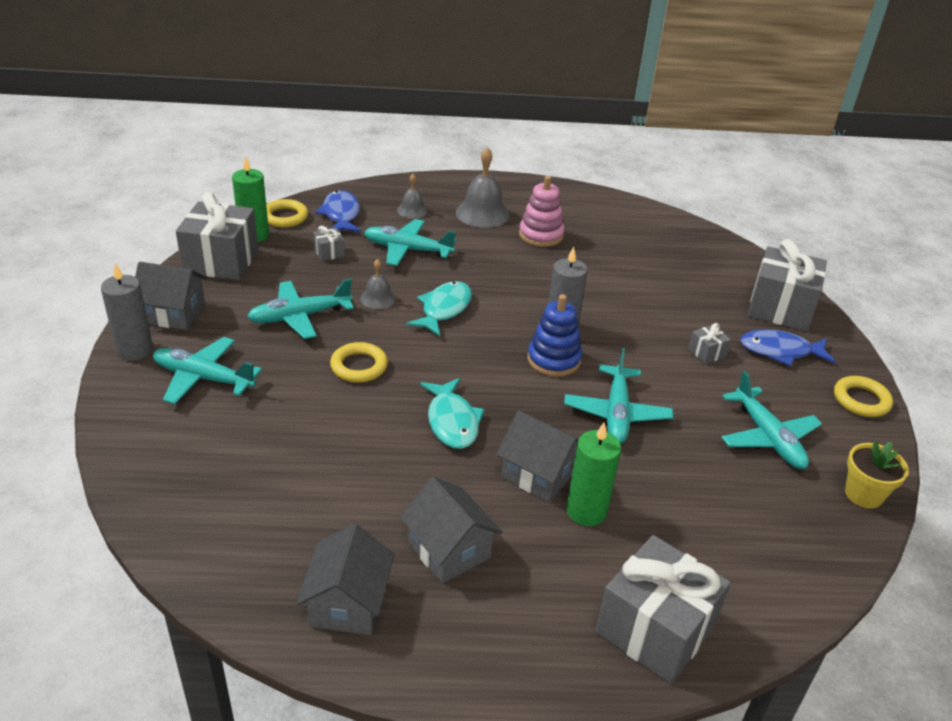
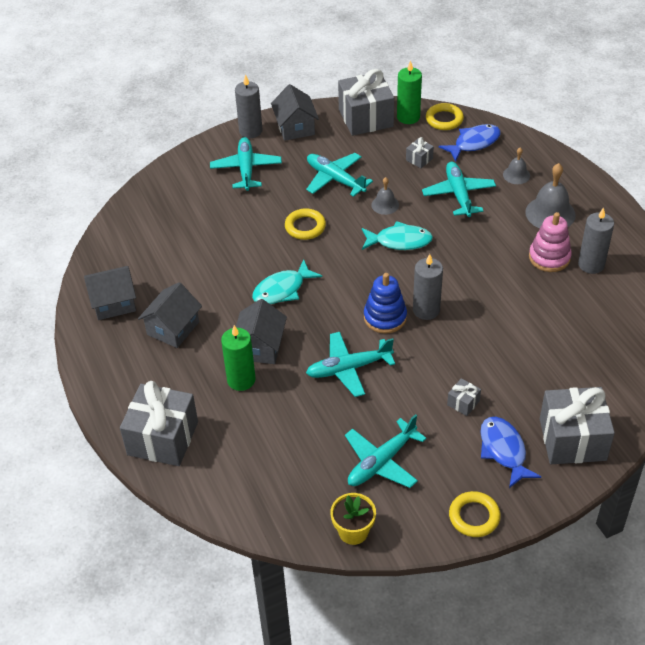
camera: 70 degrees right, 10 degrees up
(566, 219) = (591, 264): none -> grey candle

